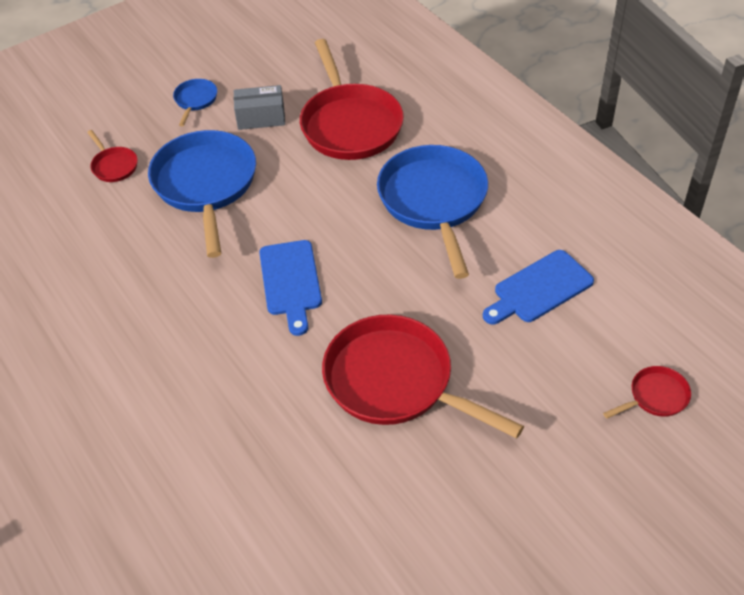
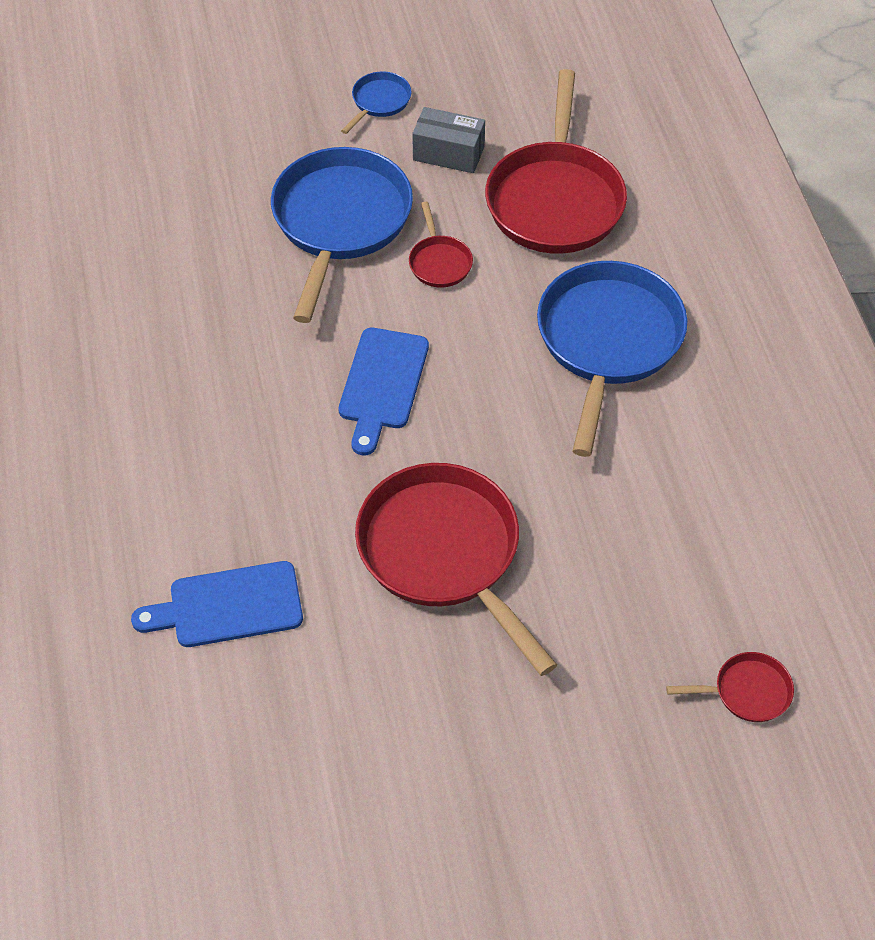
camera: 20 degrees right, 5 degrees up
(114, 166) = (243, 159): red pan -> red pan (439, 262)
(539, 289) = (679, 503): blue cutting board -> blue cutting board (228, 606)

